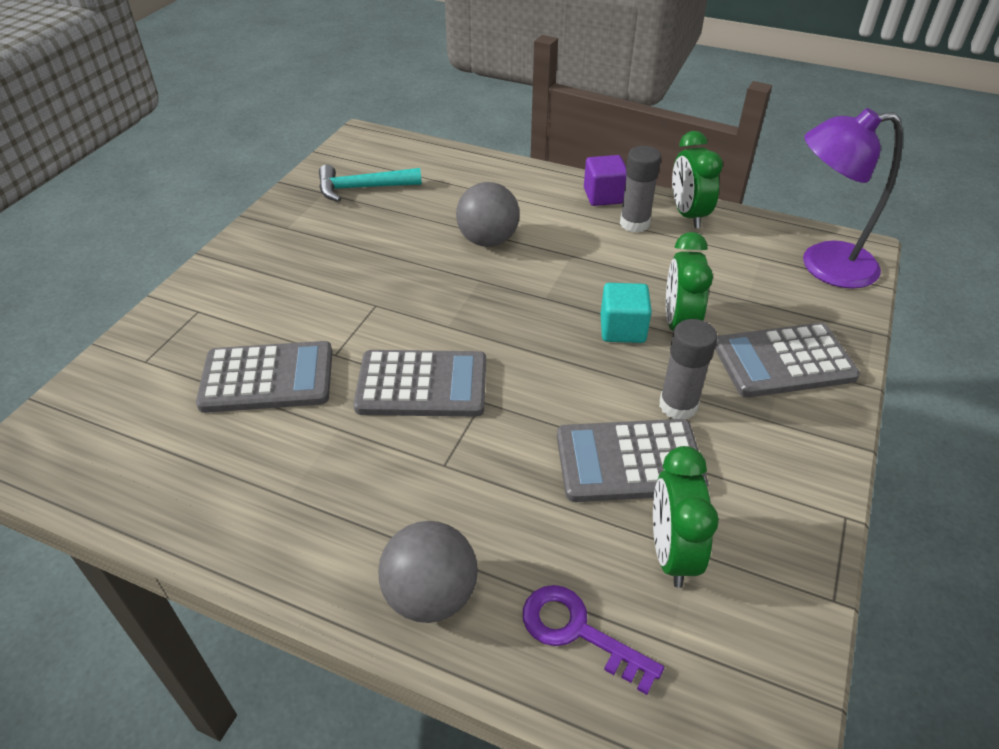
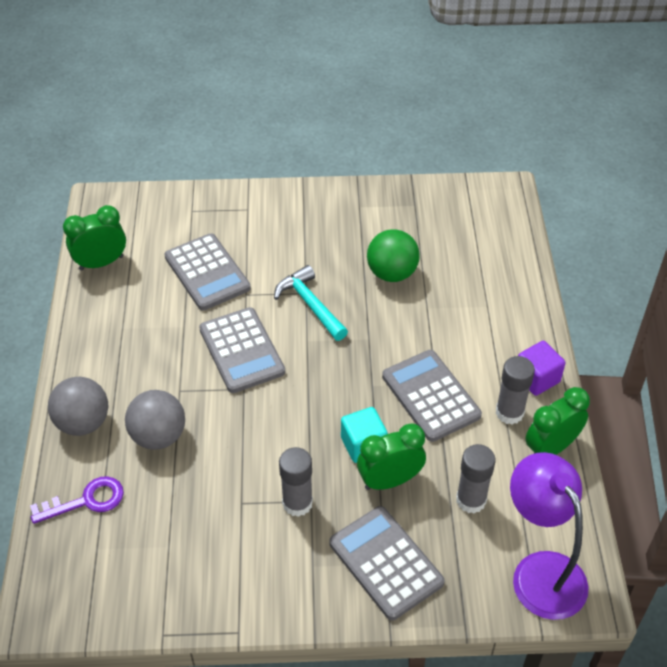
camera: 65 degrees right, 5 degrees up
(362, 188) = (435, 223): turquoise hammer -> turquoise hammer (310, 304)
(403, 236) = (392, 273): none -> green ball
(488, 240) = (420, 325): grey ball -> grey ball (158, 436)
(577, 632) = (86, 500): purple key -> purple key turned 60 degrees clockwise
(629, 461) = (229, 488): grey calculator -> grey calculator (430, 396)
(671, 553) = (162, 533): green clock -> green clock (101, 263)
(727, 280) = (471, 500): none -> grey glue stick

